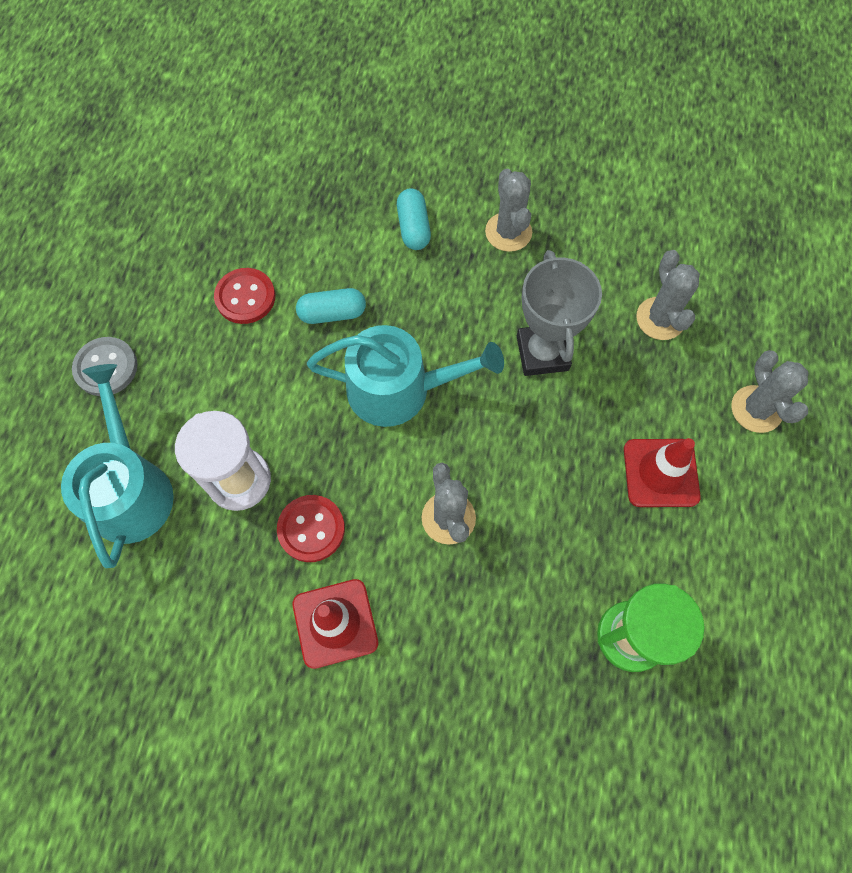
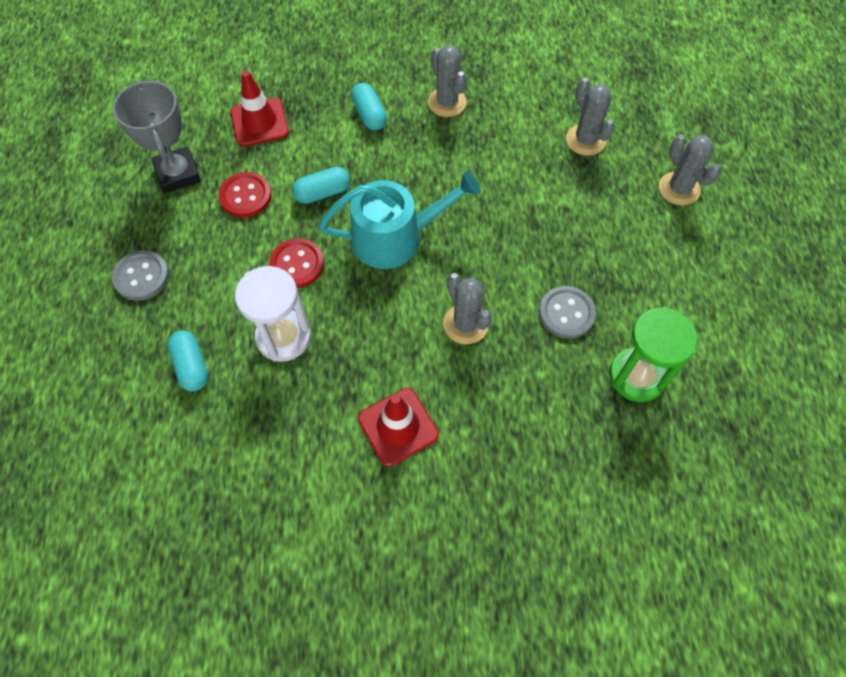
camera: 15 degrees left, 5 degrees down
(130, 489) = (192, 366): turquoise watering can -> turquoise capsule
(311, 529) = (356, 360): red button -> red button (297, 264)
(542, 353) = (502, 185): grey trophy -> grey trophy (178, 174)
(570, 535) = (566, 313): none -> grey button
(660, 473) = (621, 251): red traffic cone -> red traffic cone (259, 122)

